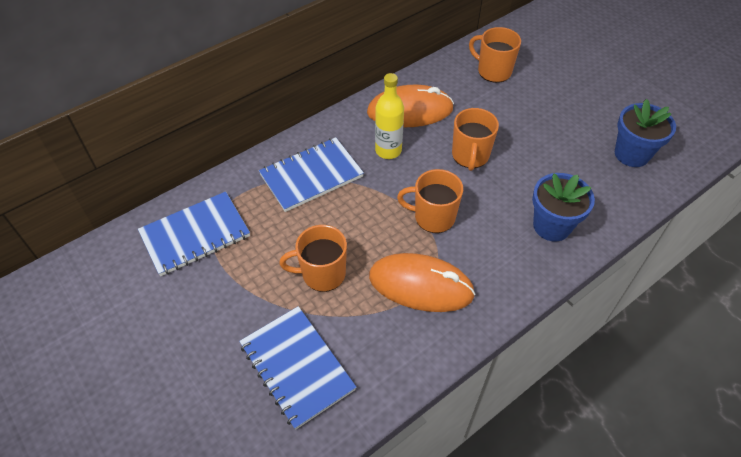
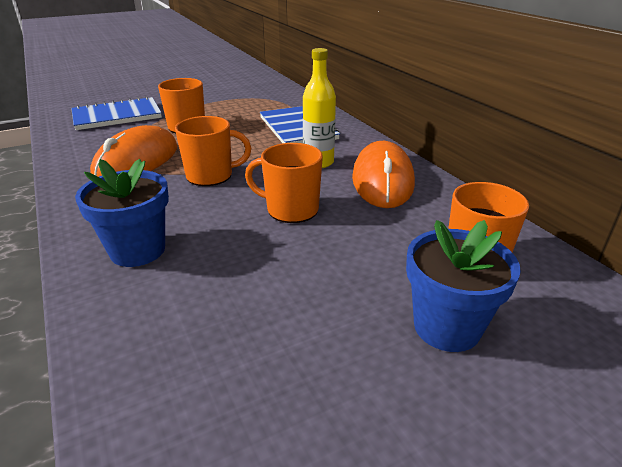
camera: 100 degrees right, 20 degrees down
(195, 235) = (257, 93): blue notebook -> none
(433, 217) = (211, 176): orange mug -> orange mug turned 60 degrees clockwise
(631, 154) = (221, 392): blue flower pot -> blue flower pot (447, 327)

